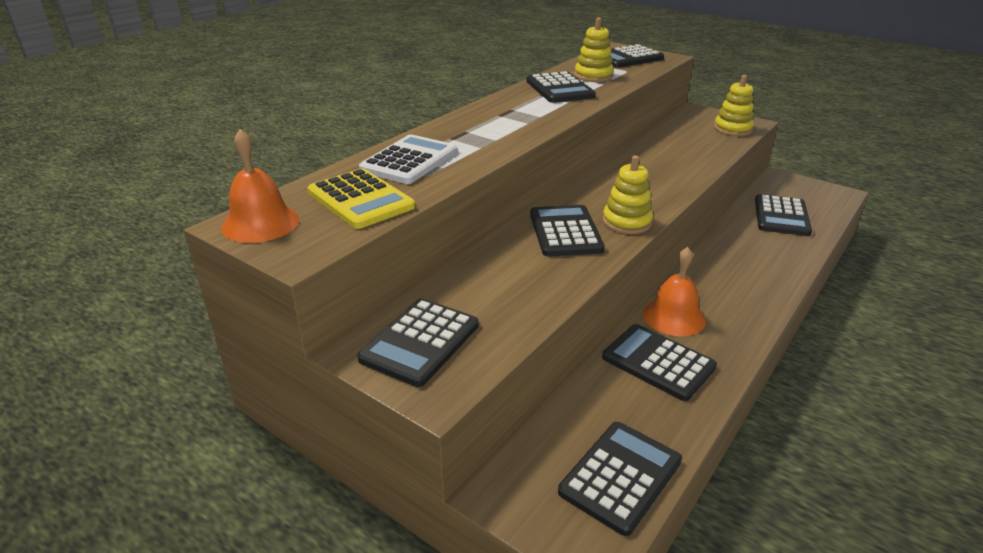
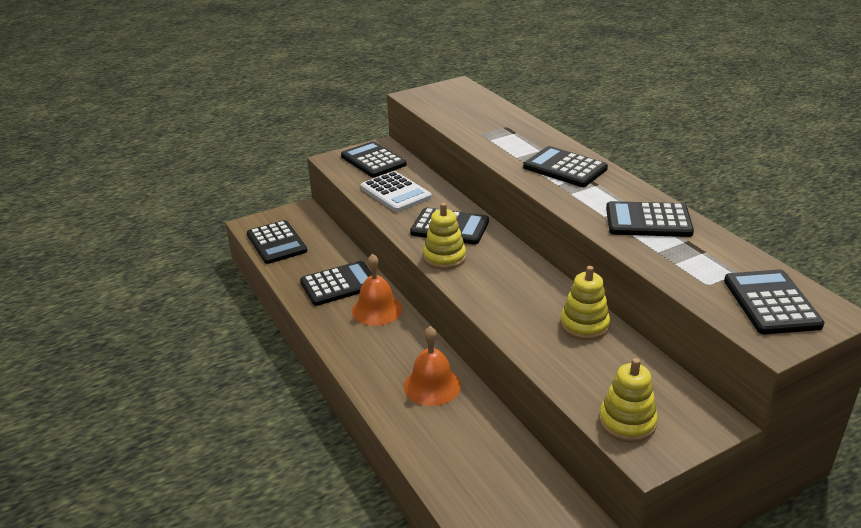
camera: 115 degrees right, 0 degrees up
(260, 223) = (454, 89): orange bell -> orange bell (432, 385)
(361, 200) = (461, 113): yellow calculator -> none
(409, 161) = (509, 131): white calculator -> white calculator (395, 193)
(593, 76) = (690, 253): yellow stacking toy -> yellow stacking toy (584, 325)
(781, 216) = (484, 465): black calculator -> black calculator (565, 168)

